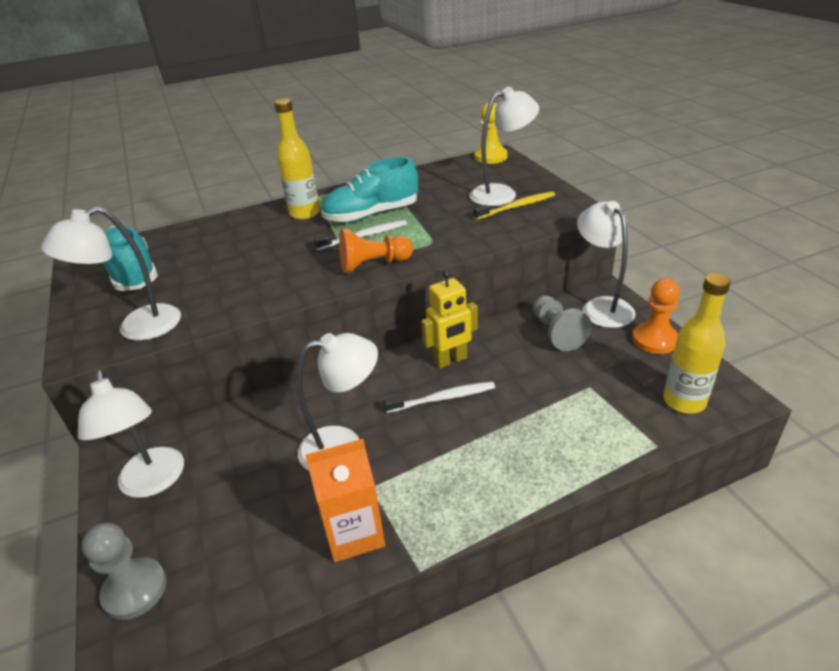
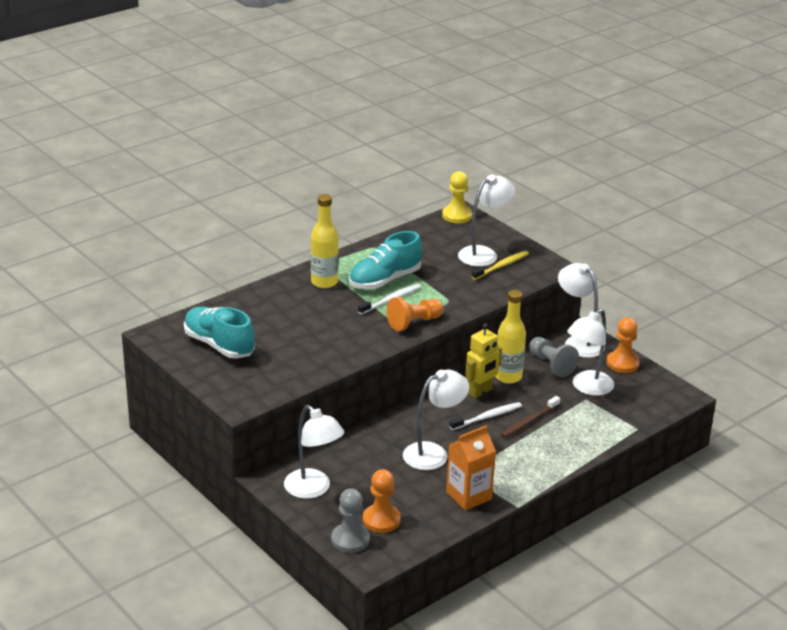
camera: 20 degrees left, 5 degrees down
(137, 328) = (266, 384): white lamp -> white lamp (587, 388)
(203, 558) = (381, 520): none -> orange pawn
(496, 412) = (529, 421): none -> brown toothbrush
(684, 401) = (649, 401): yellow bottle -> yellow bottle (508, 377)

